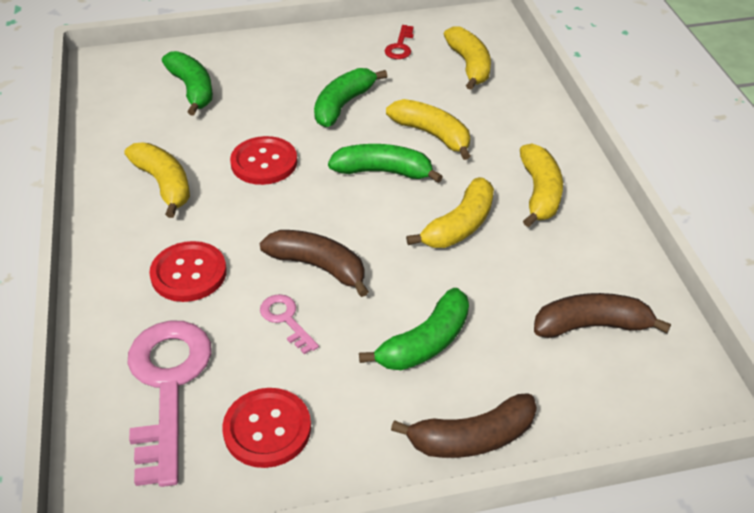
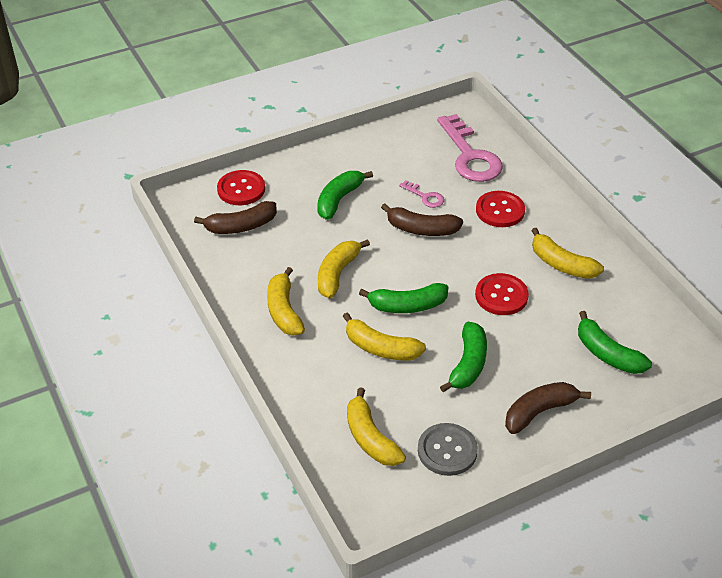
camera: 165 degrees right, 0 degrees up
(267, 429) = (407, 148): red button -> red button (241, 189)
(400, 46) = (447, 450): red key -> grey button
(472, 438) = (301, 162): brown banana -> brown banana (539, 411)

